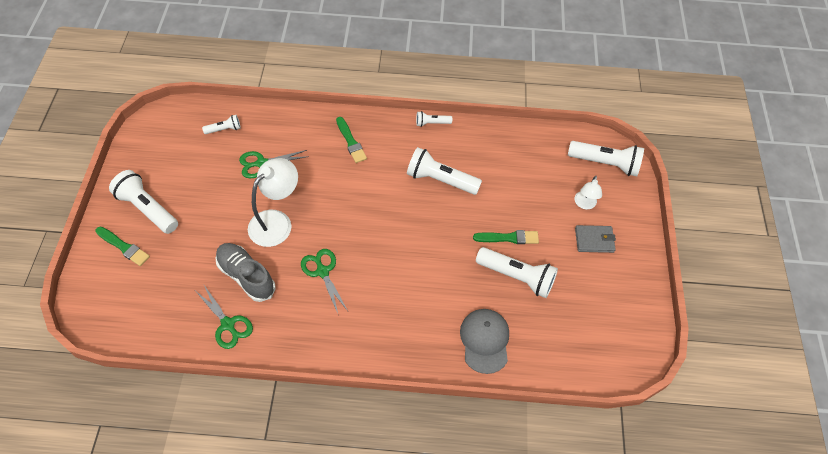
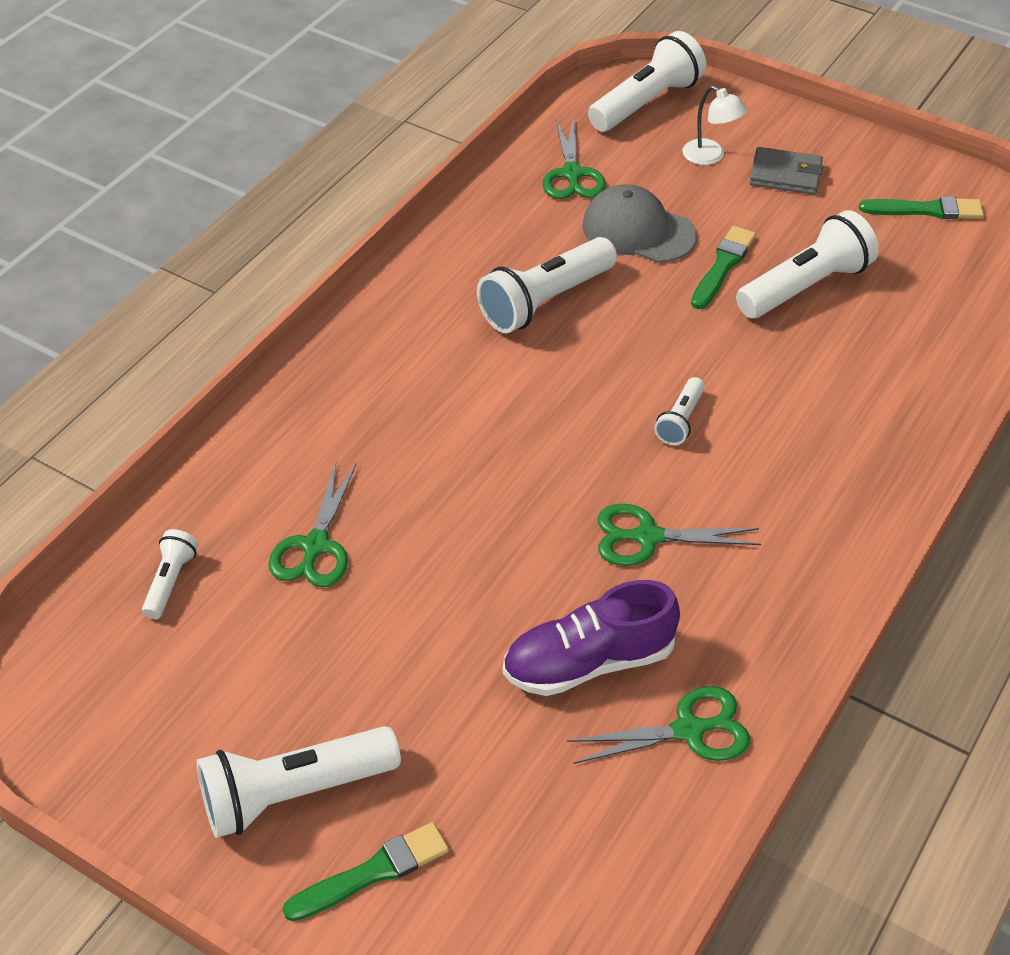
camera: 60 degrees left, 10 degrees down
(246, 276) = (588, 662): grey shoe -> purple shoe
(276, 221) = (483, 569): white lamp -> none
(351, 141) = (364, 389): green brush -> green brush (926, 210)
(432, 123) = (407, 264): white flashlight -> white flashlight (680, 421)
(484, 341) = (908, 372): grey cap -> grey cap (638, 230)
(531, 156) = (572, 174): none -> green scissors
(594, 240) = (785, 175): grey wallet -> grey wallet turned 75 degrees clockwise

